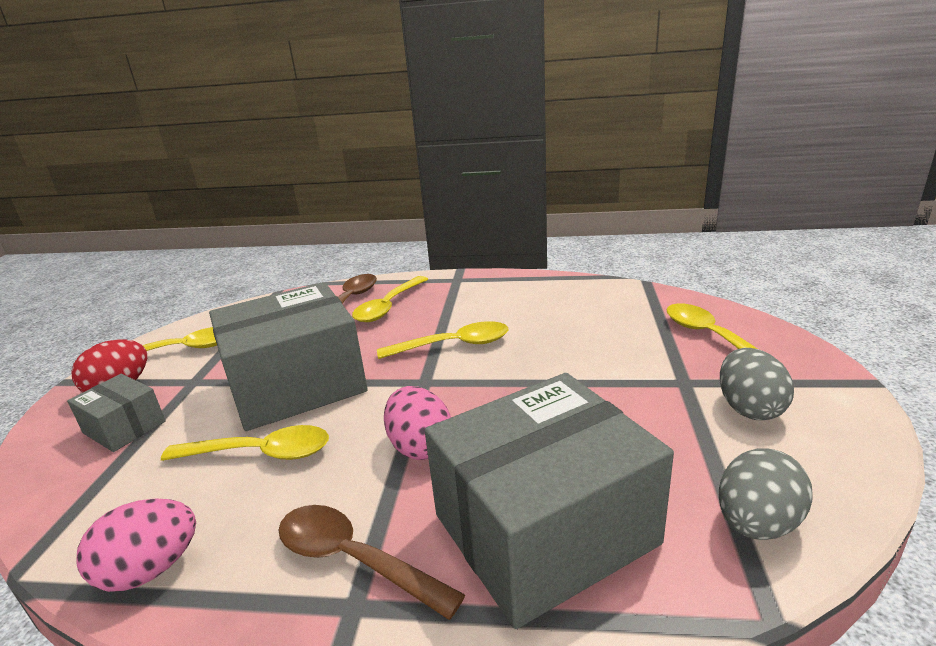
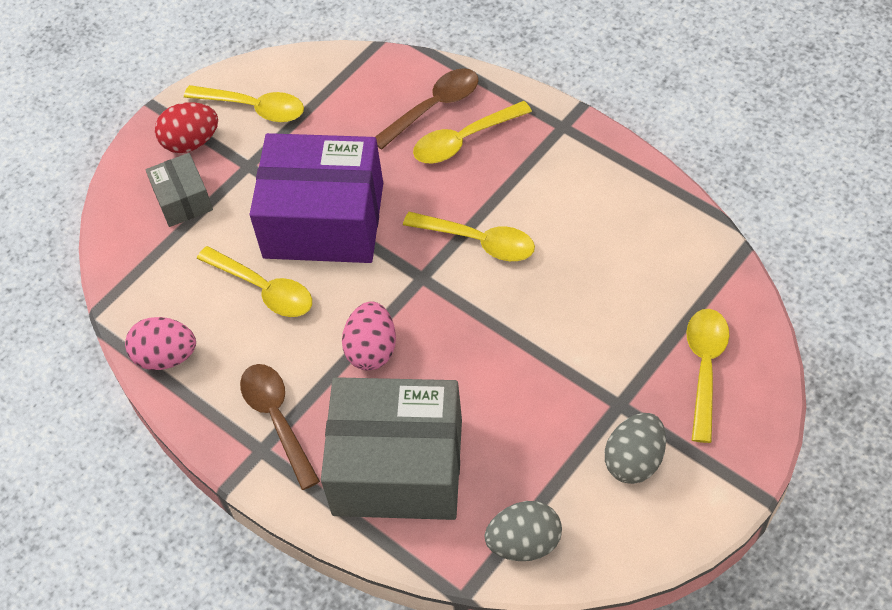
camera: 35 degrees right, 30 degrees up
(296, 384) = (324, 220): grey box -> purple box

